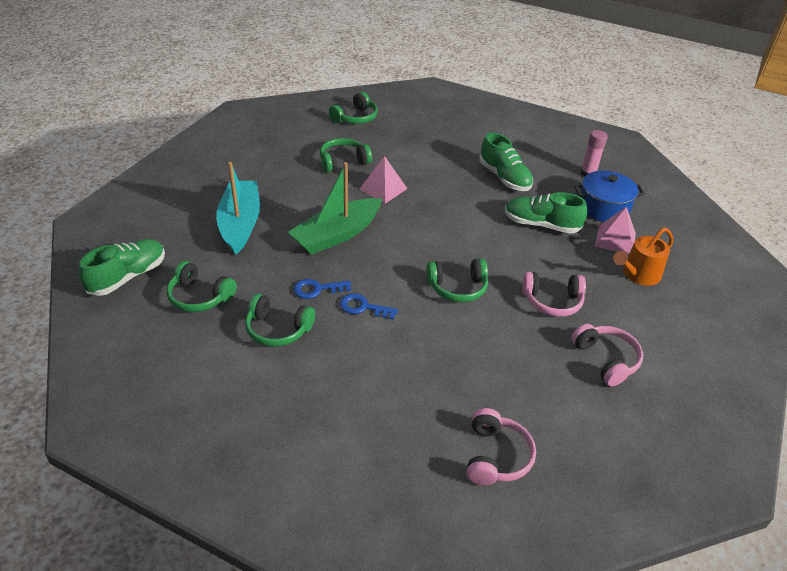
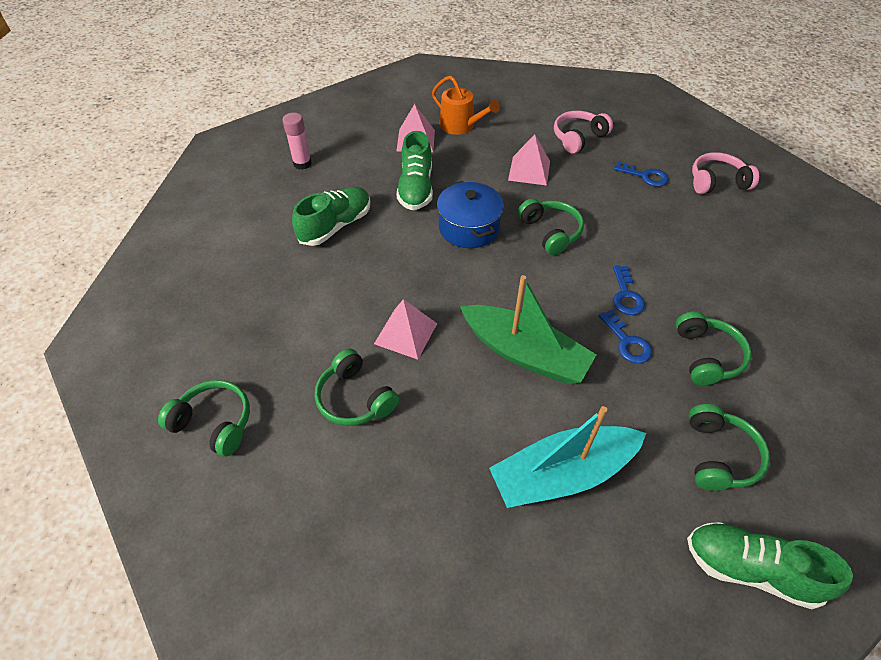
camera: 105 degrees left, 10 degrees up
(522, 391) = (645, 176): none -> blue key
(552, 301) = (529, 170): pink headphones -> pink pyramid
(603, 208) = (365, 150): blue pot -> blue pot (469, 228)

